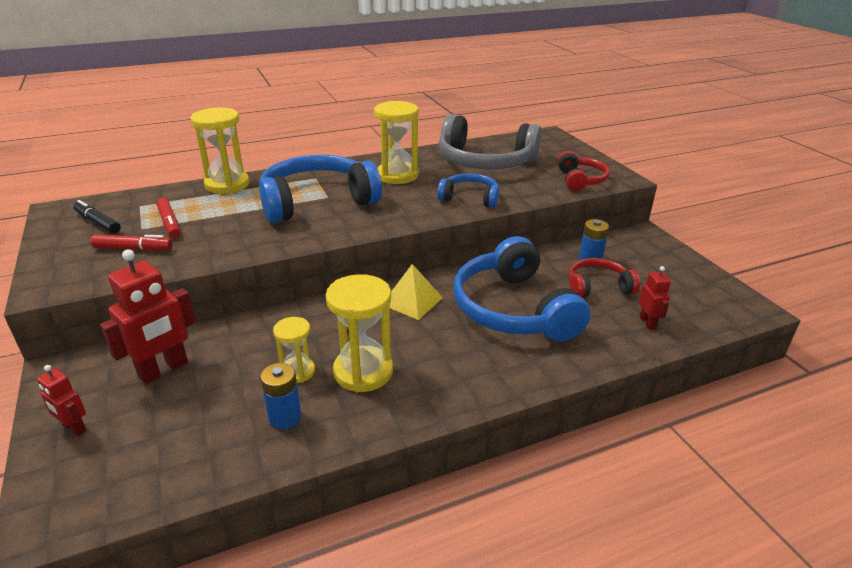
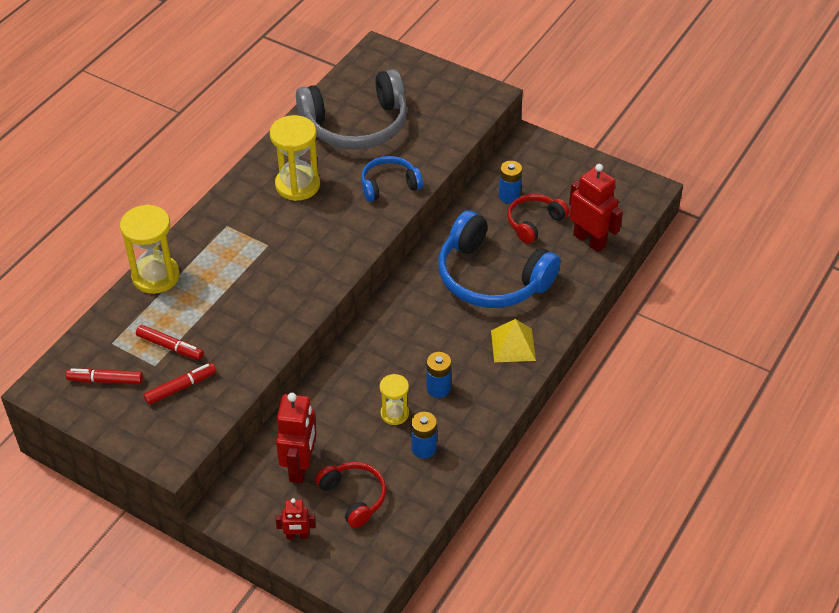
camera: 35 degrees left, 15 degrees up
(98, 223) = (105, 380): black marker -> red marker
(317, 201) = (265, 255): blue headphones -> none
(363, 371) = (438, 388): yellow hourglass -> blue battery
(412, 301) = (412, 310): yellow pyramid -> yellow pyramid (513, 345)
(580, 180) = (458, 113): red headphones -> red headphones (354, 497)
(648, 322) = (589, 240): red robot -> red robot, size x1.87

